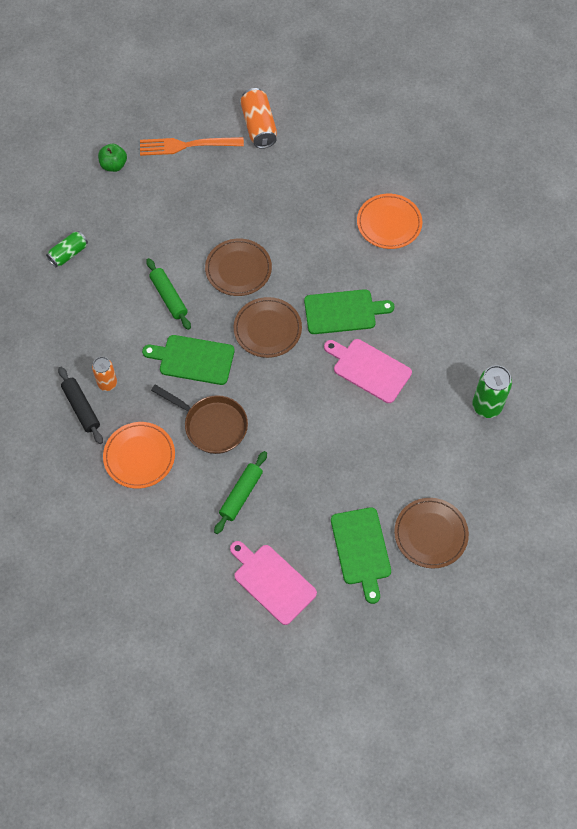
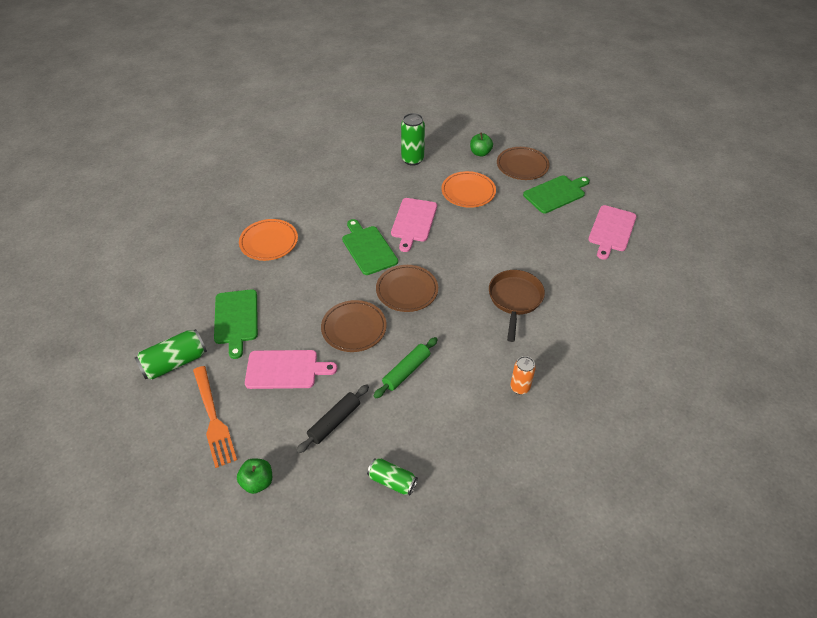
camera: 110 degrees left, 15 degrees down
(81, 408) = (555, 399): black rolling pin -> black rolling pin (334, 422)
(139, 456) = (572, 338): orange plate -> orange plate (468, 192)
(193, 359) = (461, 331): green cutting board -> green cutting board (236, 319)
(214, 204) = (285, 369): none -> pink cutting board
(241, 495) = (560, 265): green rolling pin -> none
(259, 126) = (175, 362): orange can -> green can
(474, 493) = (480, 153): none -> green apple

